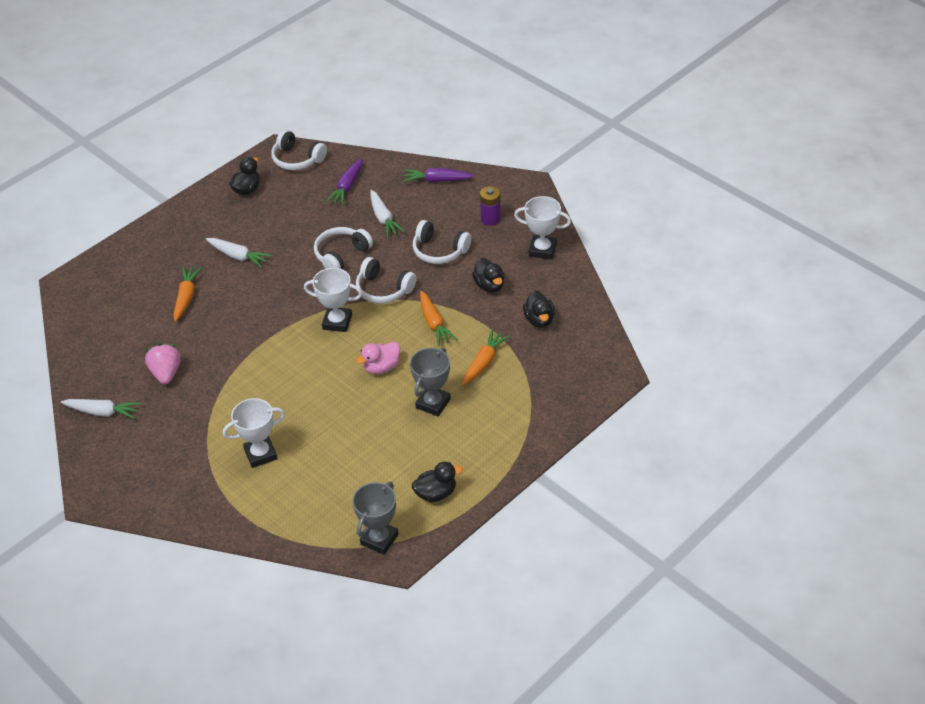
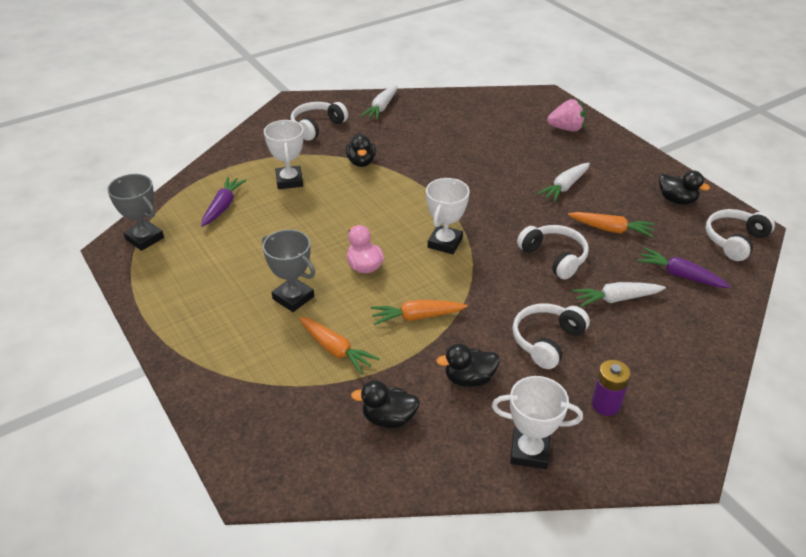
camera: 100 degrees right, 5 degrees down
(166, 373) = (413, 138): pink strawberry -> pink strawberry (566, 129)
(186, 297) = (510, 153): orange carrot -> orange carrot (610, 229)
(383, 289) = (487, 283): white headphones -> white headphones (317, 126)
(436, 493) = (171, 282): black duck -> black duck (361, 162)
(437, 180) = (694, 360): purple carrot -> purple carrot (223, 207)
(542, 250) = (529, 452): white trophy -> white trophy turned 75 degrees clockwise

